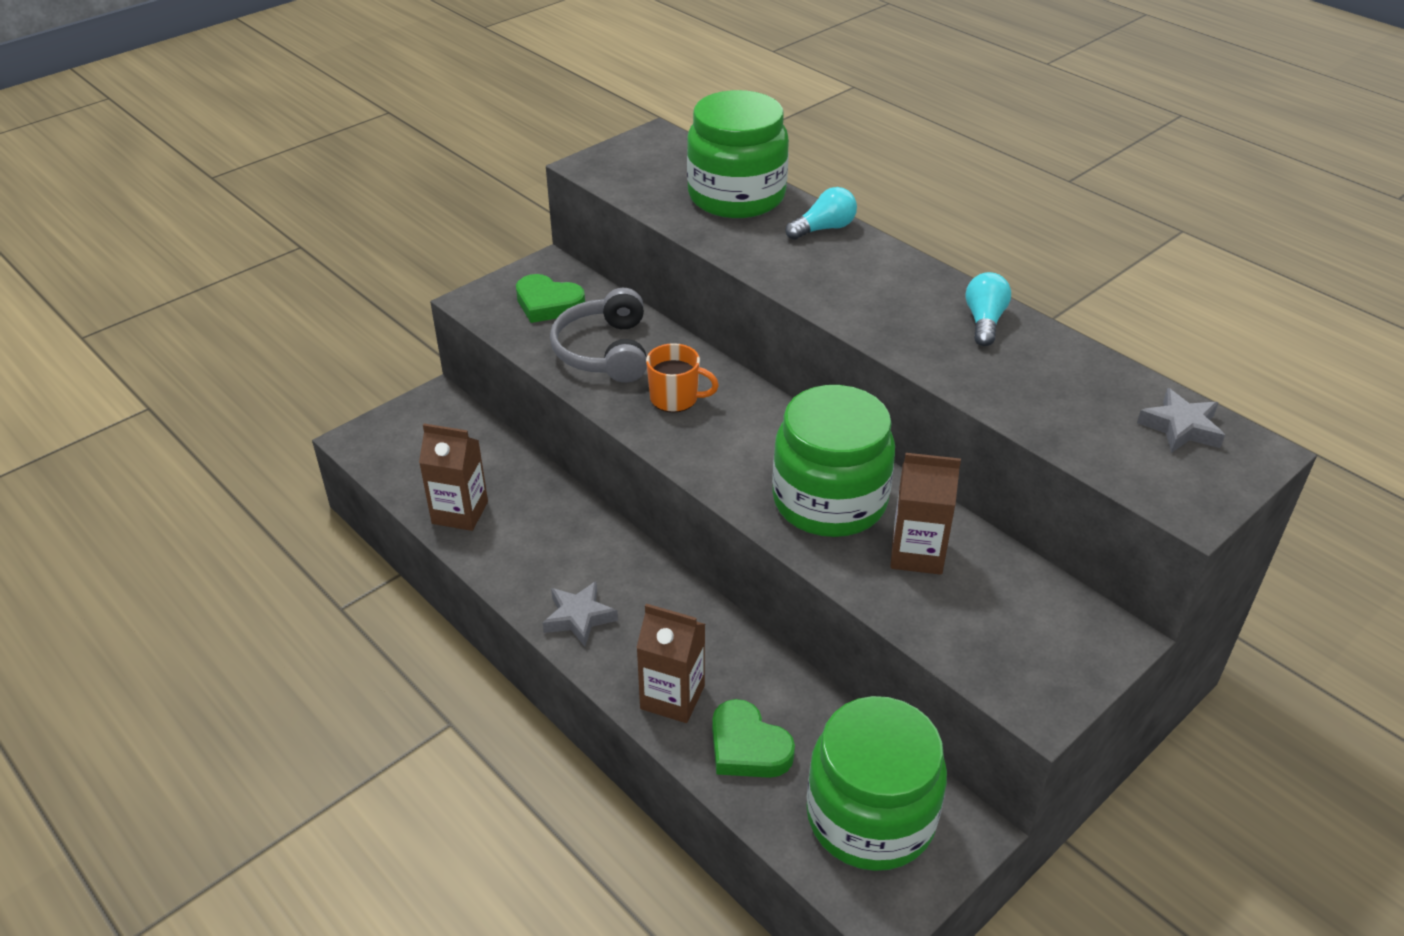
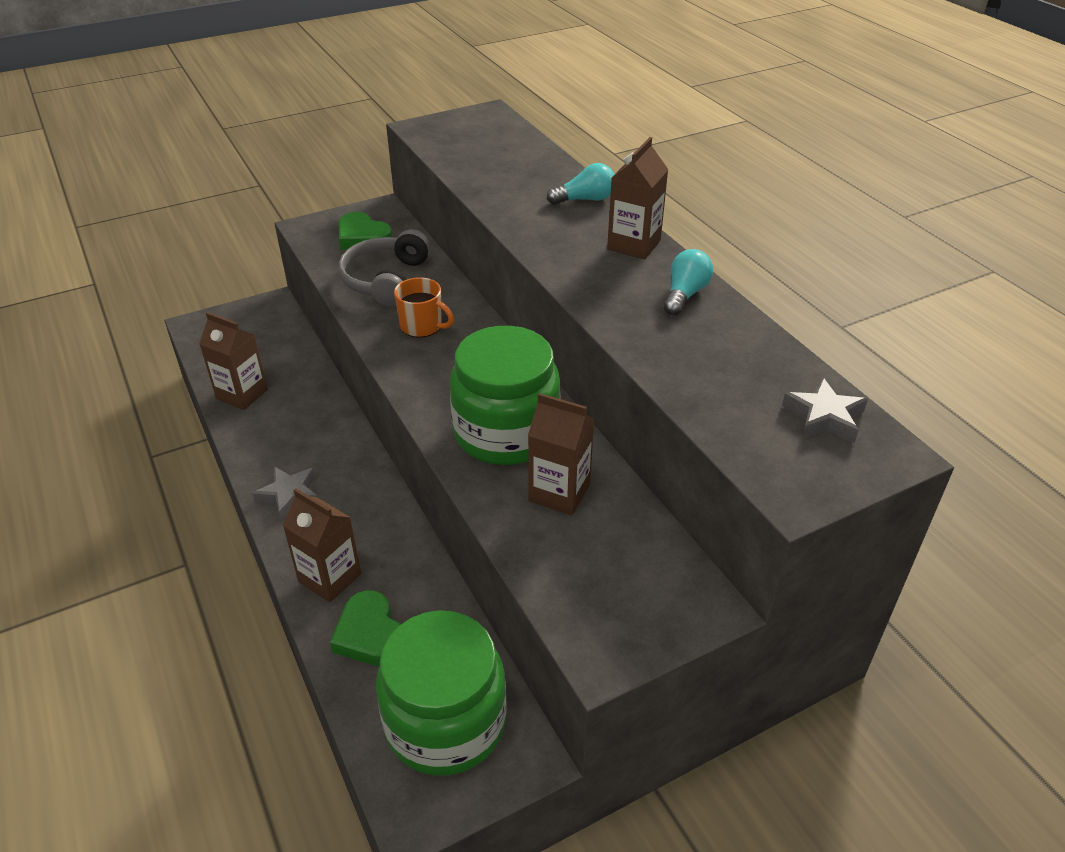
camera: 15 degrees right, 0 degrees up
(736, 196) = (526, 165): green jar -> none
(903, 274) = (634, 245): none -> brown carton

